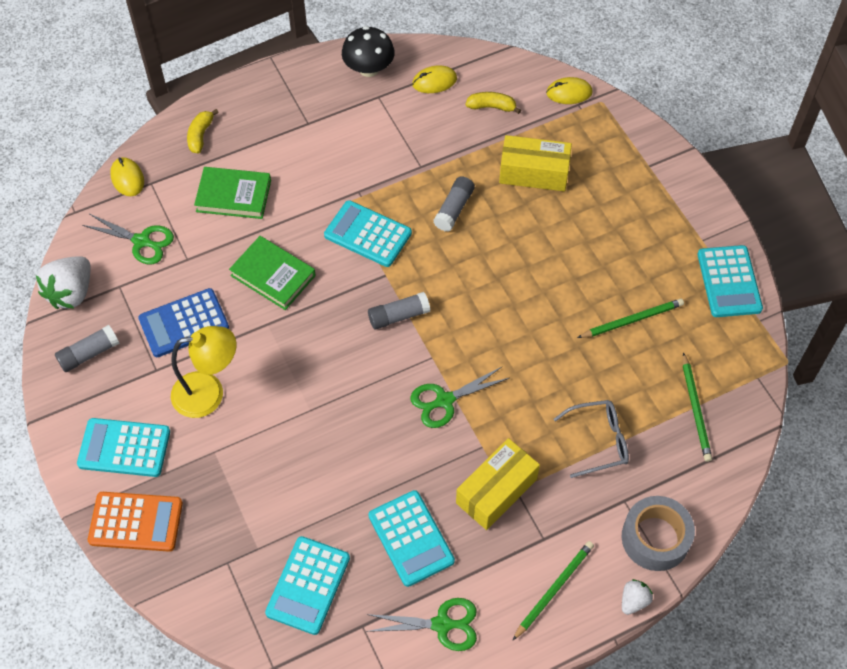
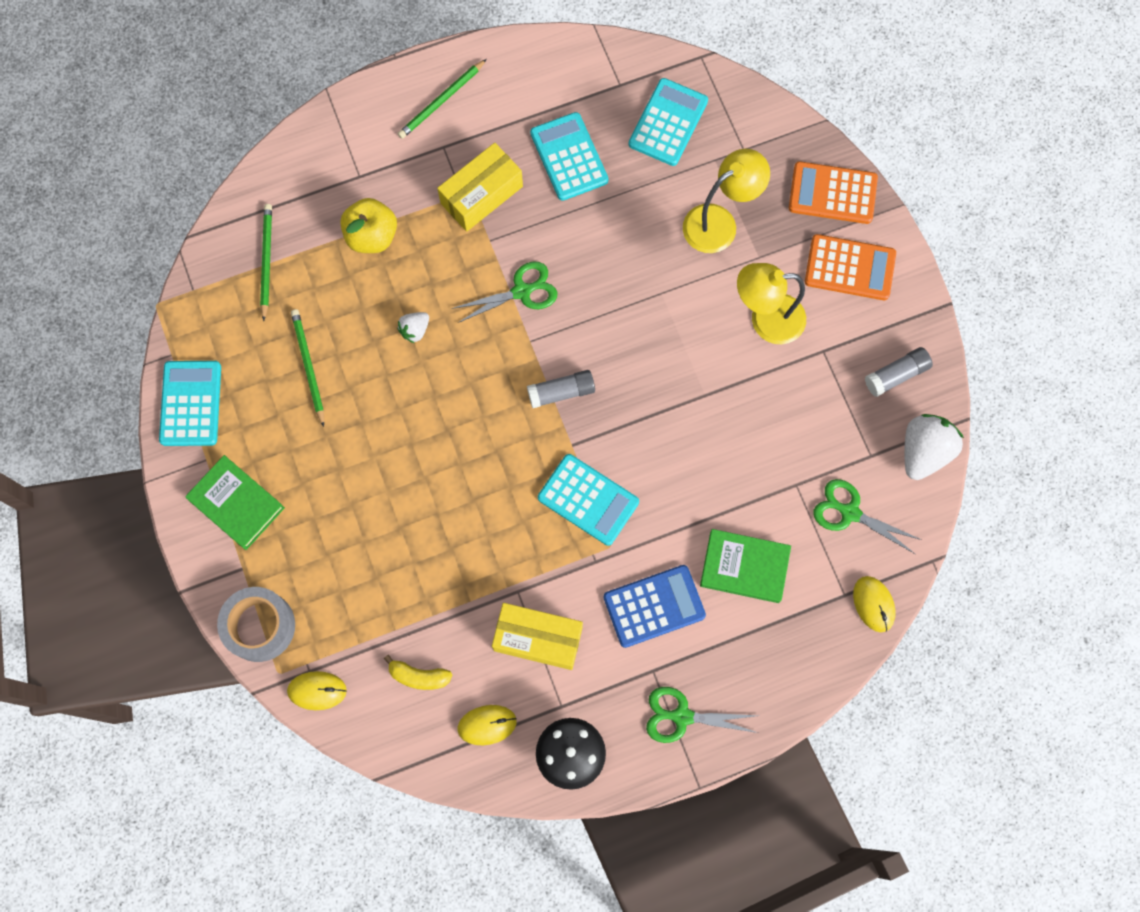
camera: 175 degrees left, 15 degrees up
(124, 448) = (849, 268): turquoise calculator -> orange calculator
(184, 323) = (796, 403): blue calculator -> blue calculator (654, 606)
(200, 135) = (787, 662): yellow banana -> none
(253, 482) = (719, 222): none -> yellow lamp
(273, 275) = (698, 454): green book -> green book (236, 504)
(442, 624) = (548, 79): green scissors -> green scissors (682, 716)
(454, 209) = (485, 526): grey glue stick -> none
(534, 173) = (382, 569): yellow box -> yellow box (538, 639)
(599, 441) = (372, 236): grey glasses -> yellow apple
(632, 320) = (308, 366): green pencil -> green pencil turned 90 degrees clockwise
(634, 601) = (370, 86): white strawberry -> white strawberry (415, 330)
(655, 538) = (338, 139): grey tape -> grey tape (259, 626)

